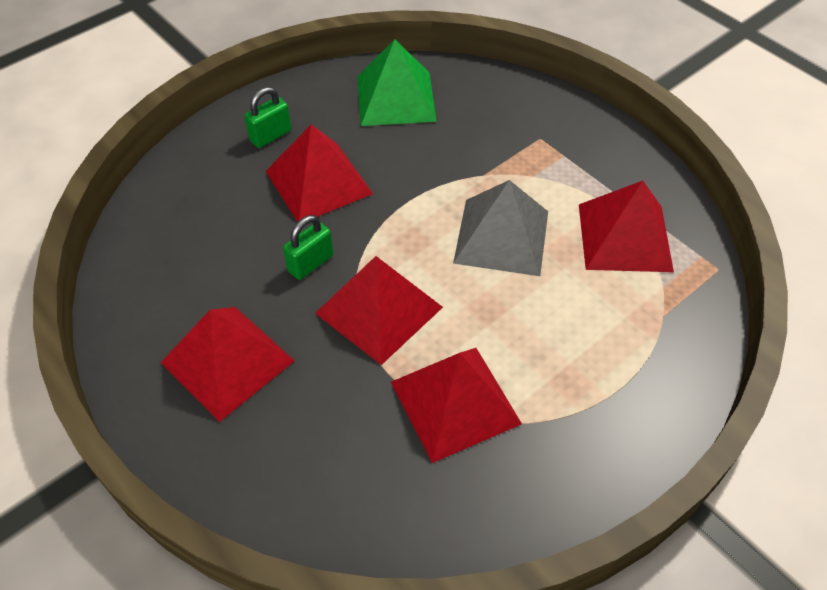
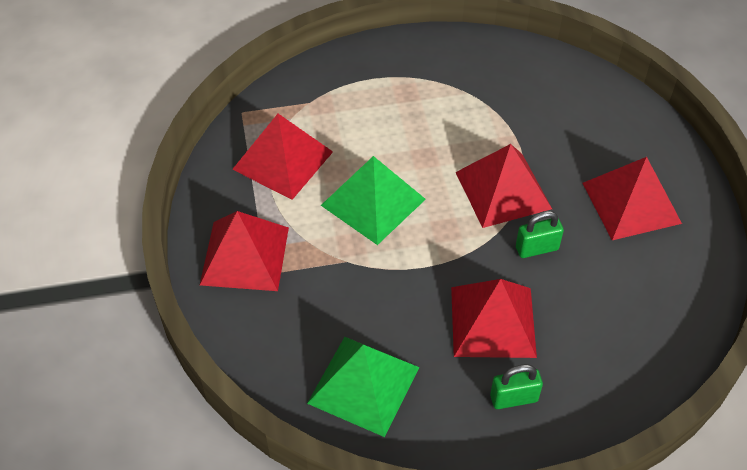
camera: 150 degrees left, 0 degrees up
(455, 402) = (487, 113): red pyramid -> red pyramid (244, 255)
(501, 236) = (373, 202): grey pyramid -> green pyramid

